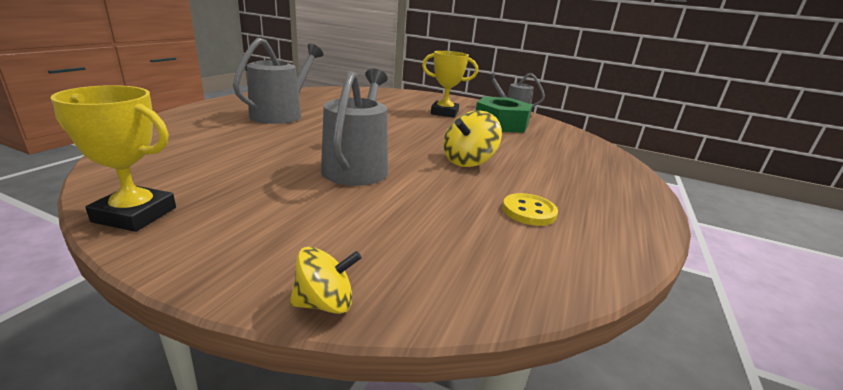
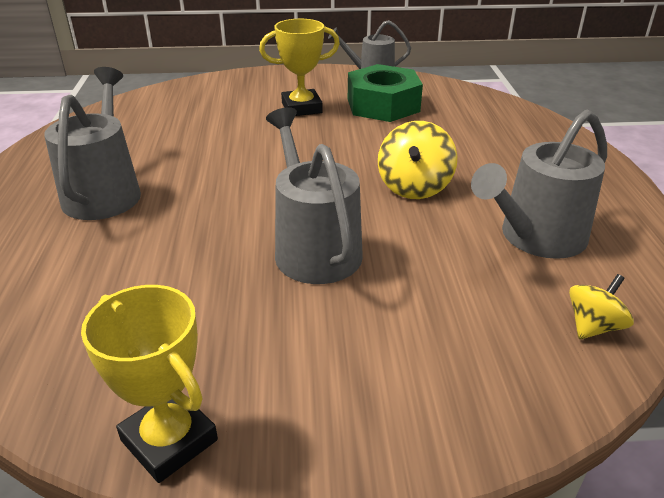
camera: 25 degrees left, 10 degrees up
(135, 215) = (169, 440): yellow trophy -> yellow trophy turned 60 degrees clockwise
(325, 303) = (492, 437): yellow spinning top -> yellow spinning top (593, 326)
(529, 211) = (536, 237): yellow button -> grey watering can

